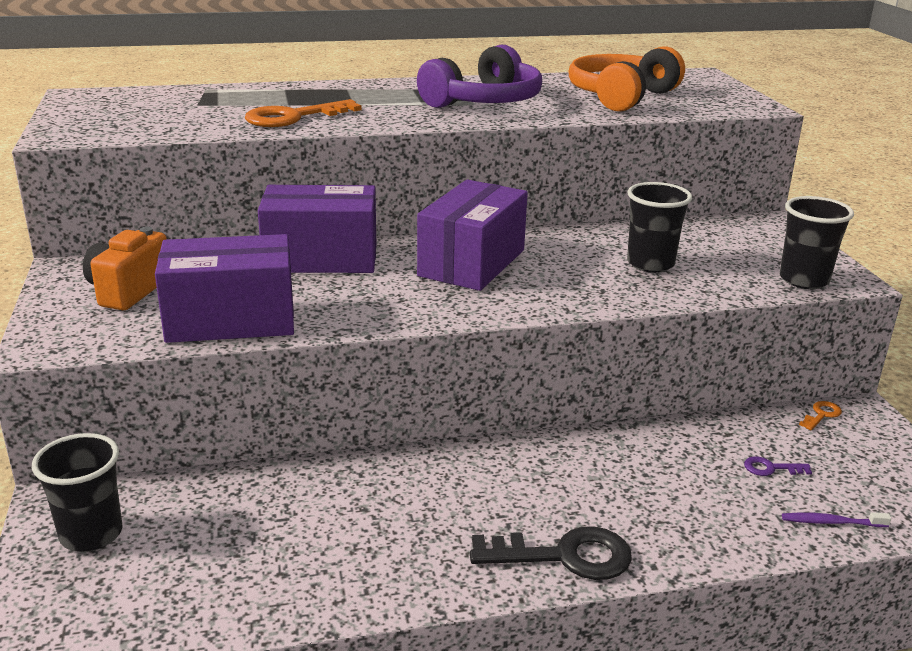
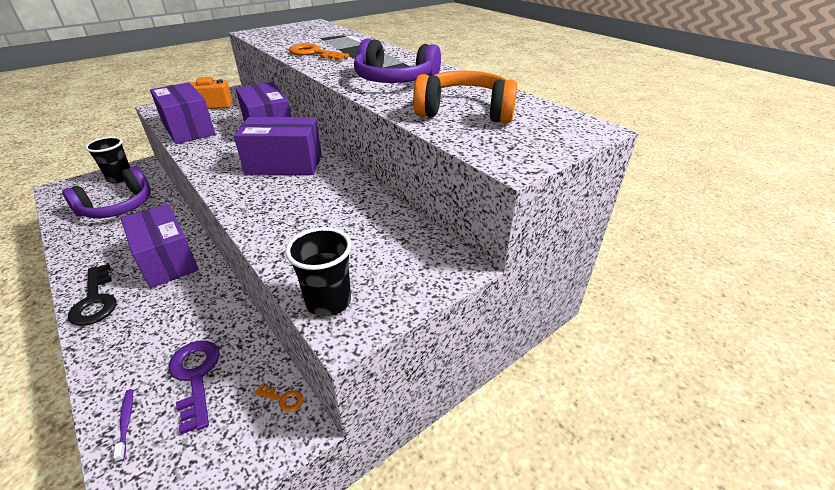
camera: 65 degrees right, 10 degrees up
(239, 536) = (118, 206): none -> purple headphones
(494, 480) = (167, 260): none -> purple box
(650, 264) = (319, 222): black cup -> none
(771, 468) = (195, 376): purple key -> purple key, size x2.15

